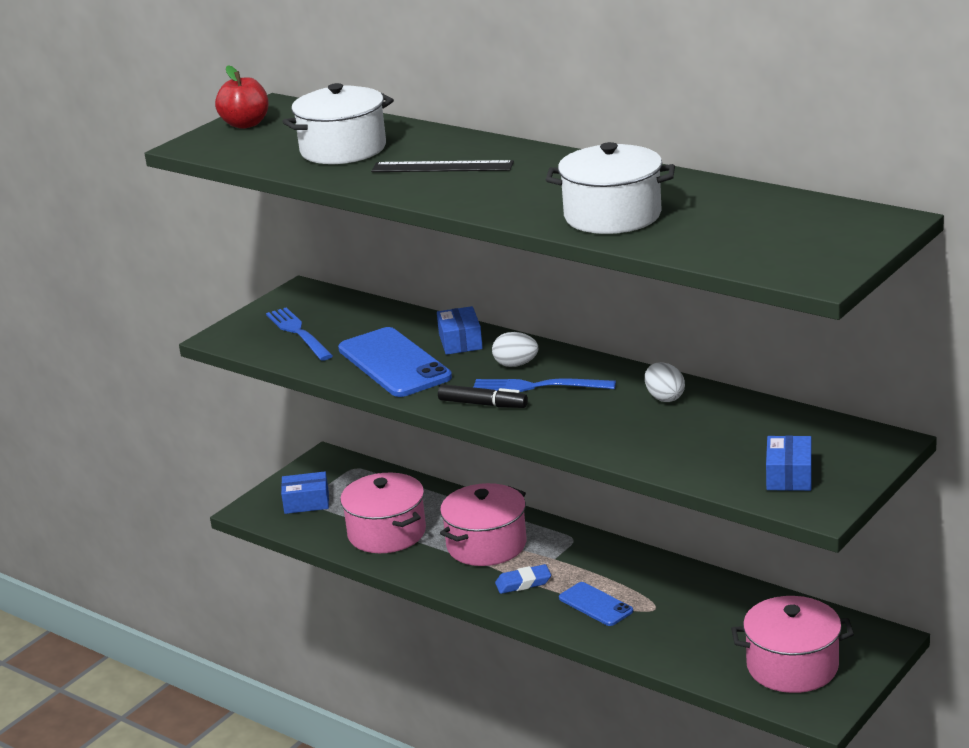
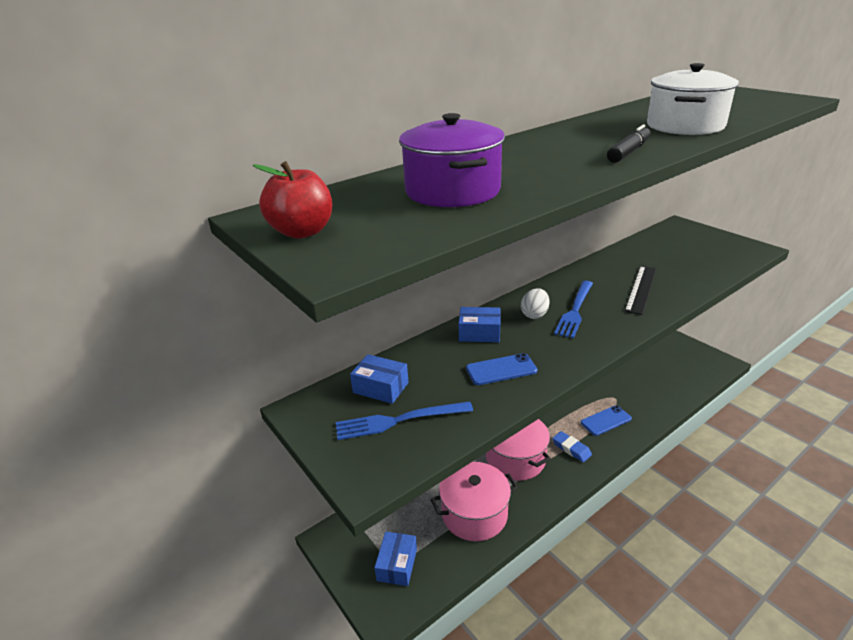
camera: 75 degrees left, 5 degrees up
(343, 149) = (452, 191): white pot -> purple pot
(394, 363) = (501, 370): blue phone -> blue phone, size x0.55
(442, 167) = (541, 160): black ruler -> black ruler (641, 289)
(483, 404) = (595, 336): black marker -> black marker (628, 152)
(523, 583) = (571, 449): blue eraser -> blue eraser turned 45 degrees counterclockwise
(664, 398) = (609, 270): white egg -> none
(789, 476) = (718, 251): blue box -> blue box (380, 387)
(792, 666) = (680, 362): pink pot -> none

